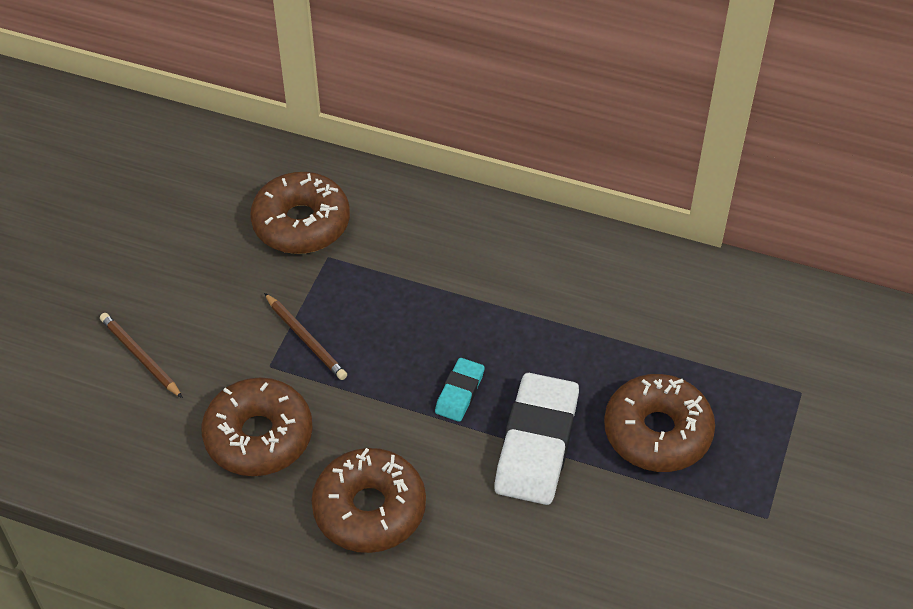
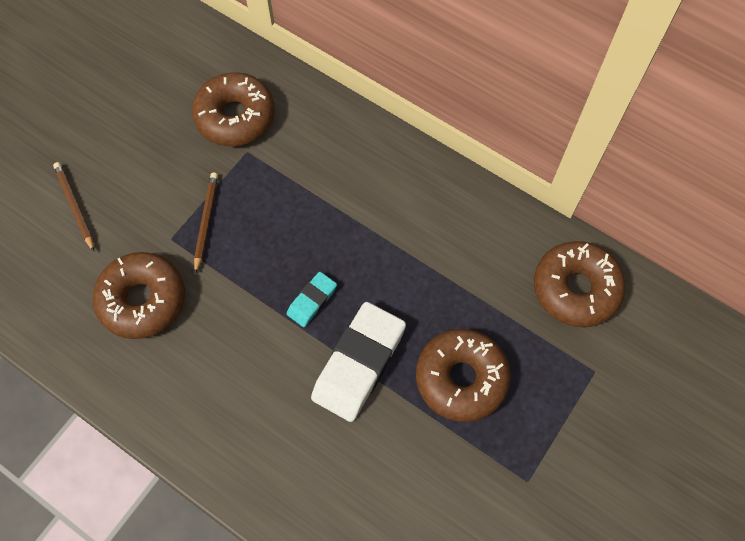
camera: 15 degrees right, 15 degrees up
(305, 339) = (206, 222): brown pencil -> brown pencil turned 150 degrees counterclockwise
(369, 509) = (207, 387): brown donut -> brown donut (575, 289)

